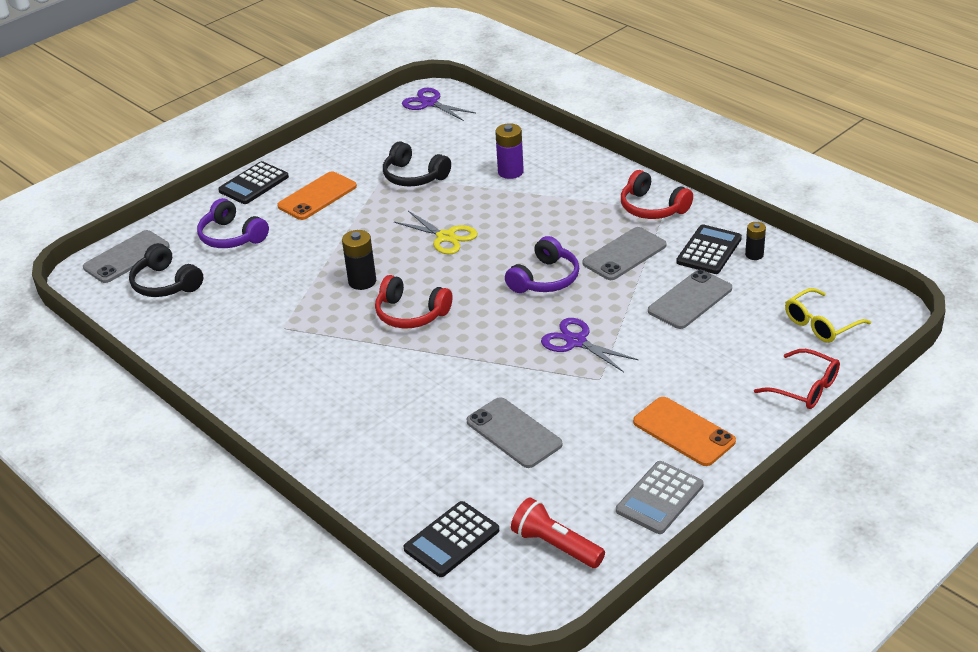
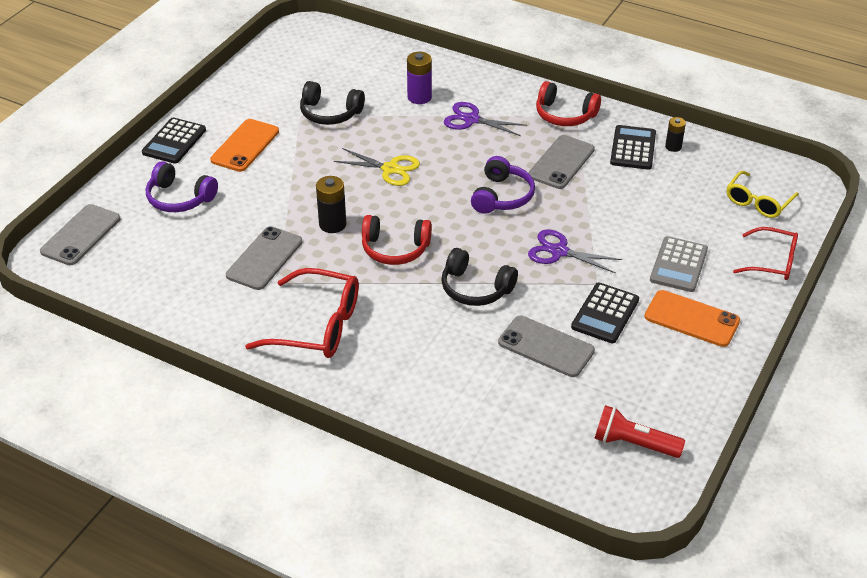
camera: 20 degrees left, 5 degrees up
(165, 284) = (136, 256): black headphones -> black headphones (475, 288)
(297, 374) = (316, 326): none -> red glasses
(429, 103) = (308, 38): purple scissors -> purple scissors (471, 119)
(451, 540) = (540, 457): black calculator -> black calculator (605, 313)
(659, 498) = (700, 383): grey calculator -> grey calculator (678, 265)
(690, 300) = (639, 197): grey phone -> grey phone (264, 258)

